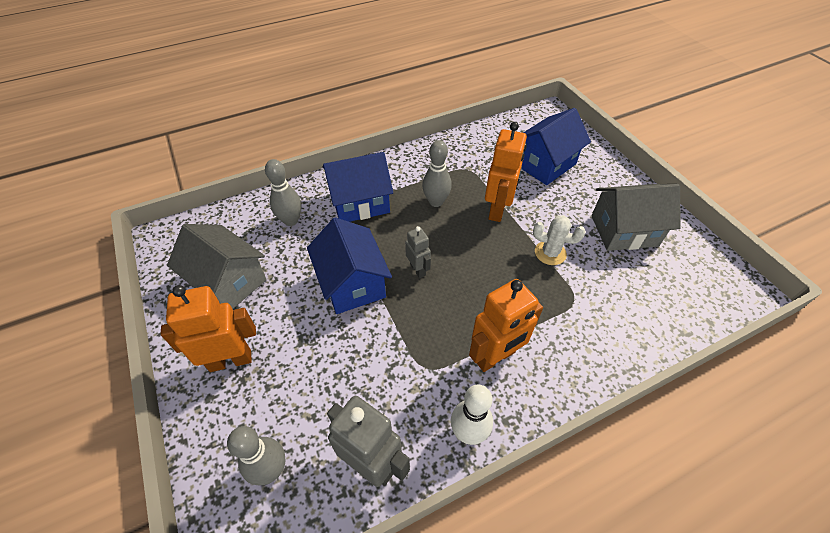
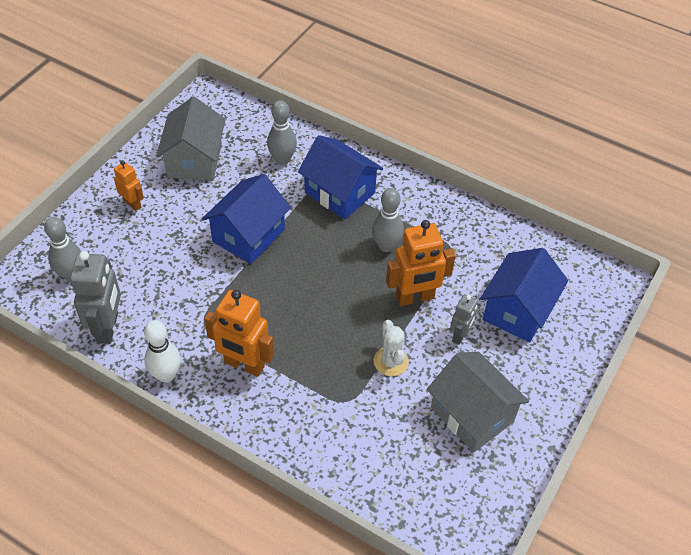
camera: 55 degrees right, 0 degrees up
(230, 360) = (132, 204): orange robot -> orange robot, size x0.56
(418, 270) = (295, 271): grey robot -> grey robot (460, 335)
(545, 164) = (517, 310): blue house -> blue house turned 75 degrees counterclockwise

